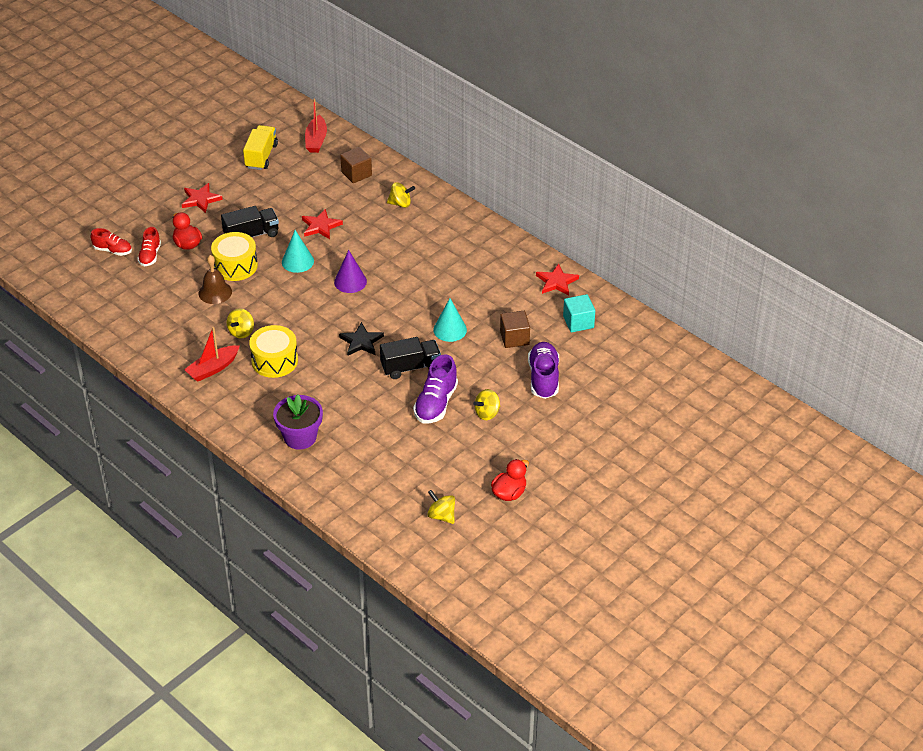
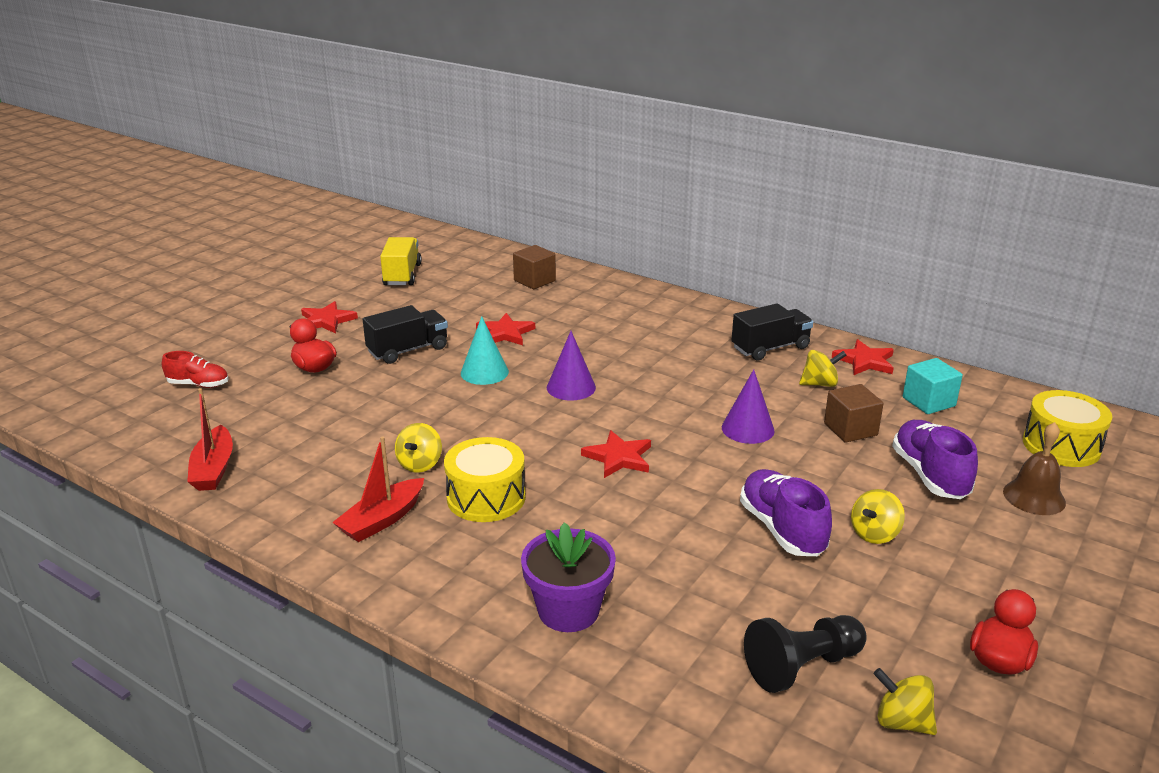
camera: 10 degrees left, 15 degrees down
(150, 255) = (257, 385): red shoe -> none
(215, 292) = (366, 418): brown bell -> brown bell (1034, 497)
(235, 266) = (392, 385): yellow drum -> yellow drum (1061, 446)
(316, 140) = (470, 256): red boat -> red boat (213, 469)
(361, 342) = (618, 457): black star -> red star
(400, 204) = (606, 303): yellow spinning top -> yellow spinning top (820, 384)
(407, 483) = (802, 666): none -> black pawn
(410, 367) = (713, 483): black truck -> black truck (770, 348)
(436, 403) = (782, 529): purple shoe -> purple shoe turned 150 degrees clockwise
(450, 329) = (747, 429): turquoise cone -> purple cone

